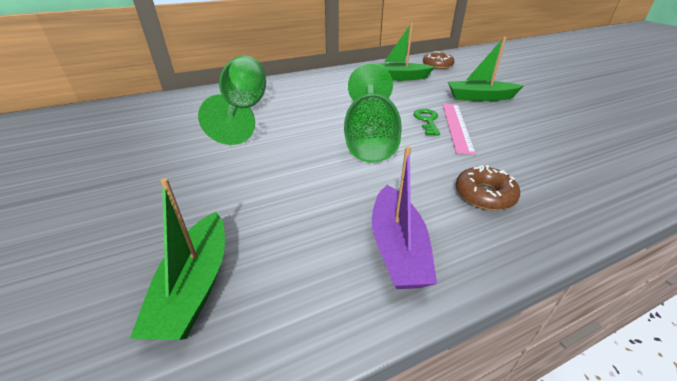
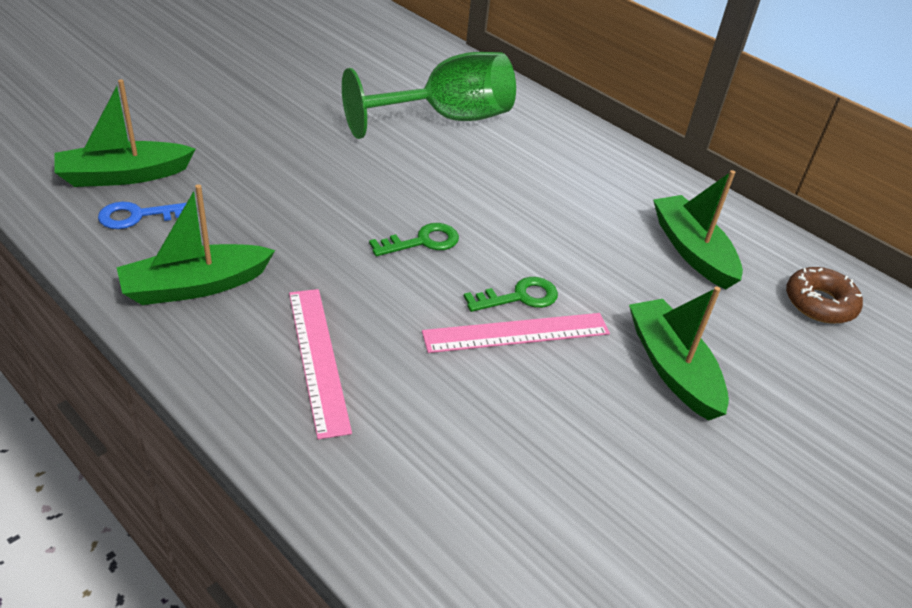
camera: 65 degrees right, 5 degrees up
(277, 279) = (139, 216): none -> blue key
(370, 139) = (422, 242): green goblet -> green key
(397, 248) = (195, 286): purple boat -> green boat
(484, 195) = (318, 358): brown donut -> pink ruler

